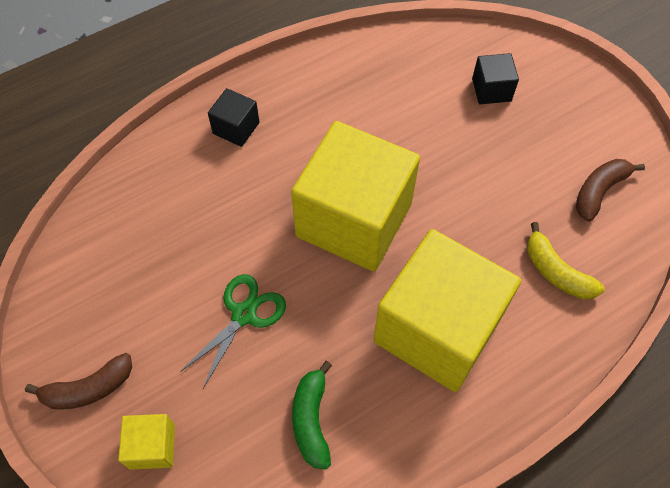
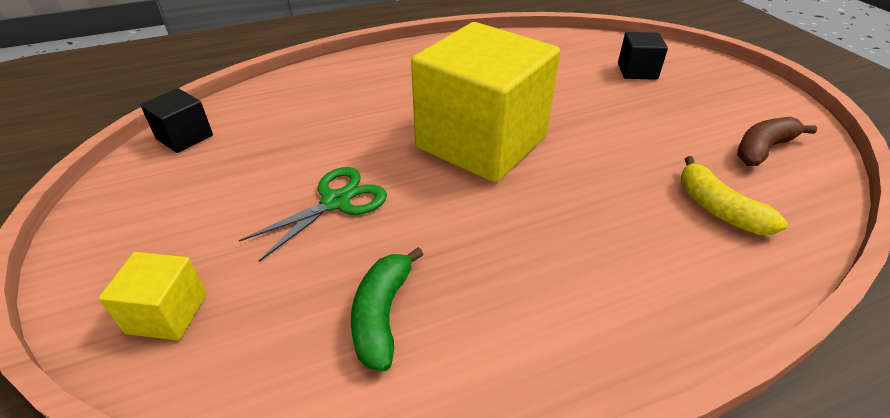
camera: 10 degrees right, 20 degrees down
(88, 388) = (128, 244): brown banana -> none
(236, 128) = (381, 72): black cube -> black cube (184, 137)
(437, 329) = (565, 244): yellow cube -> none

